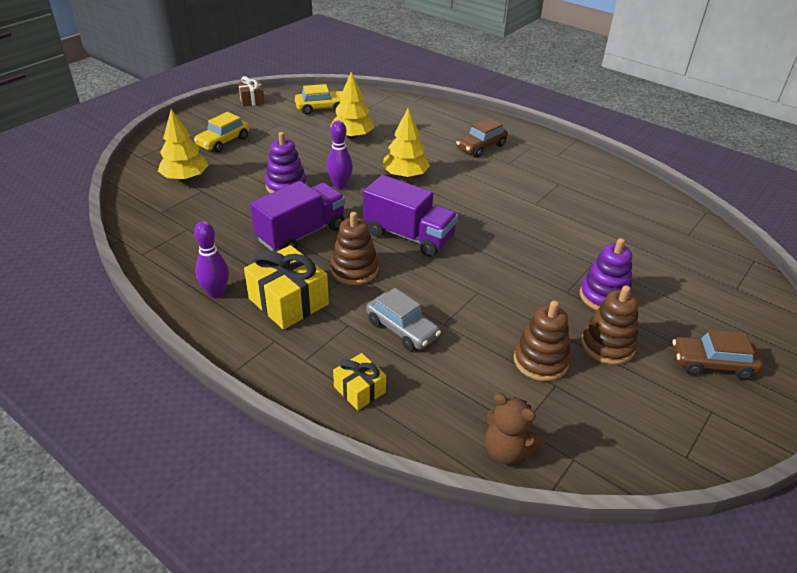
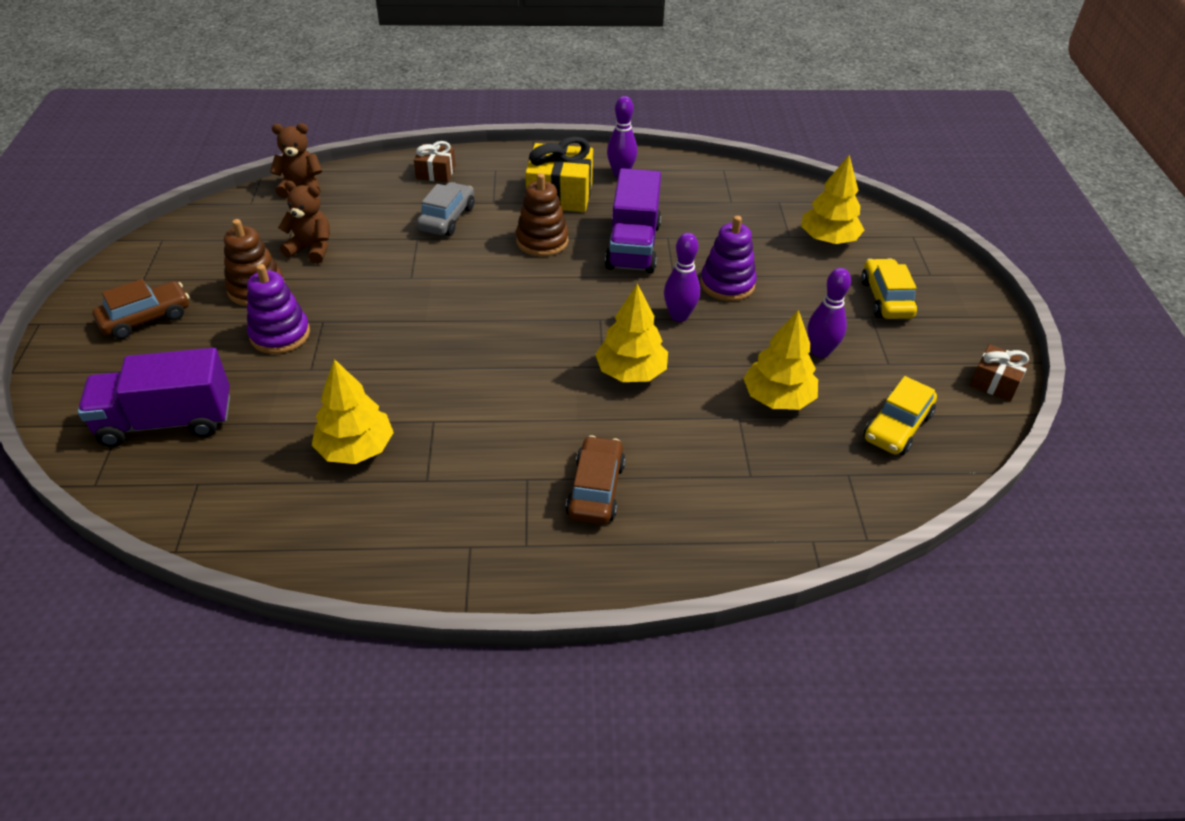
camera: 140 degrees right, 5 degrees up
(300, 140) = (820, 351): none -> purple bowling pin
(359, 390) = (436, 172): yellow gift -> brown gift
(402, 329) = (447, 218): grey car -> grey car turned 105 degrees clockwise
(409, 236) = (533, 297): purple truck -> purple truck (167, 421)
(540, 361) = (311, 249): brown stacking toy -> brown teddy bear
(588, 210) = (356, 449): none -> yellow tree

